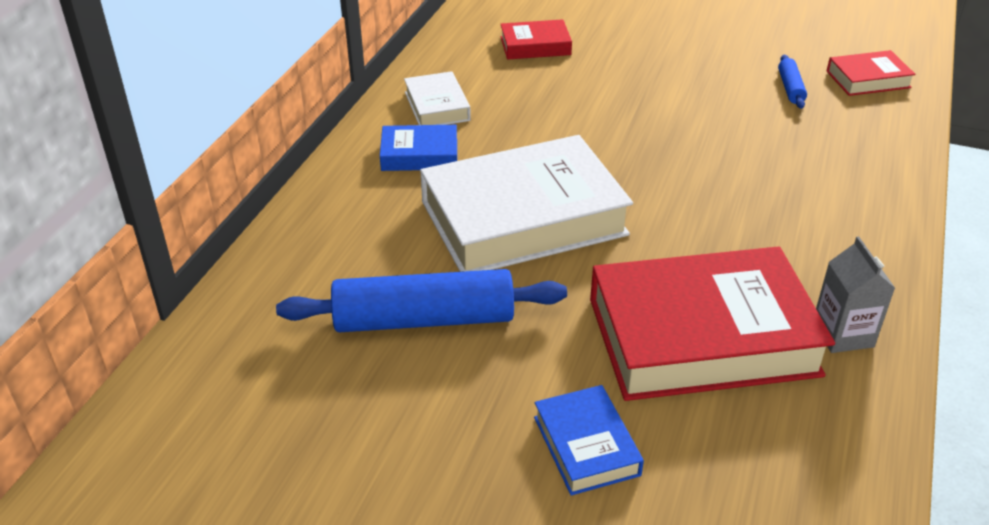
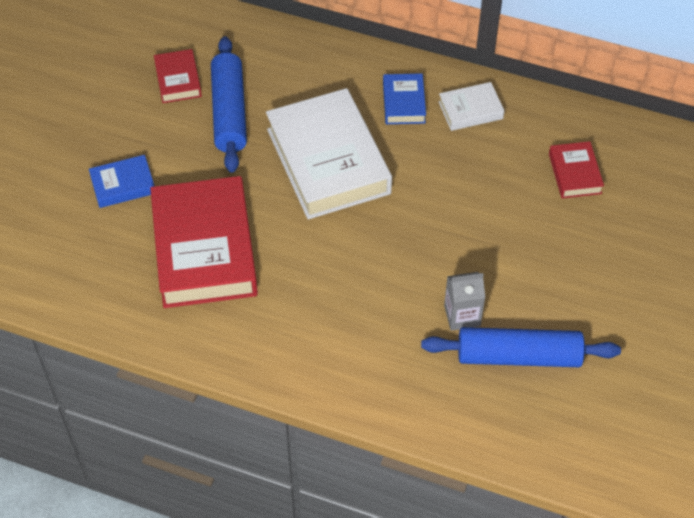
camera: 90 degrees right, 15 degrees up
(790, 88) = (518, 356): blue rolling pin -> blue rolling pin, size x2.19
(842, 334) = (201, 326): grey carton -> grey carton (462, 315)
(868, 79) = (540, 424): red book -> red book (178, 80)

